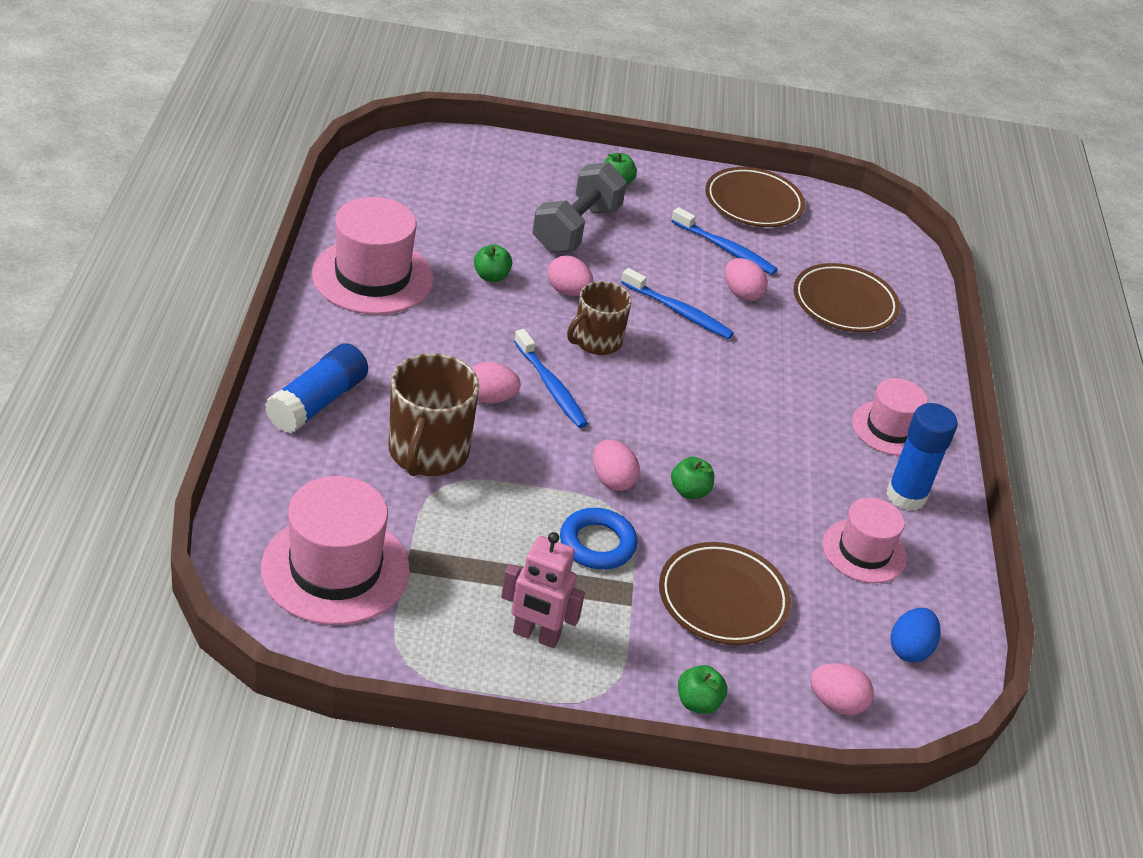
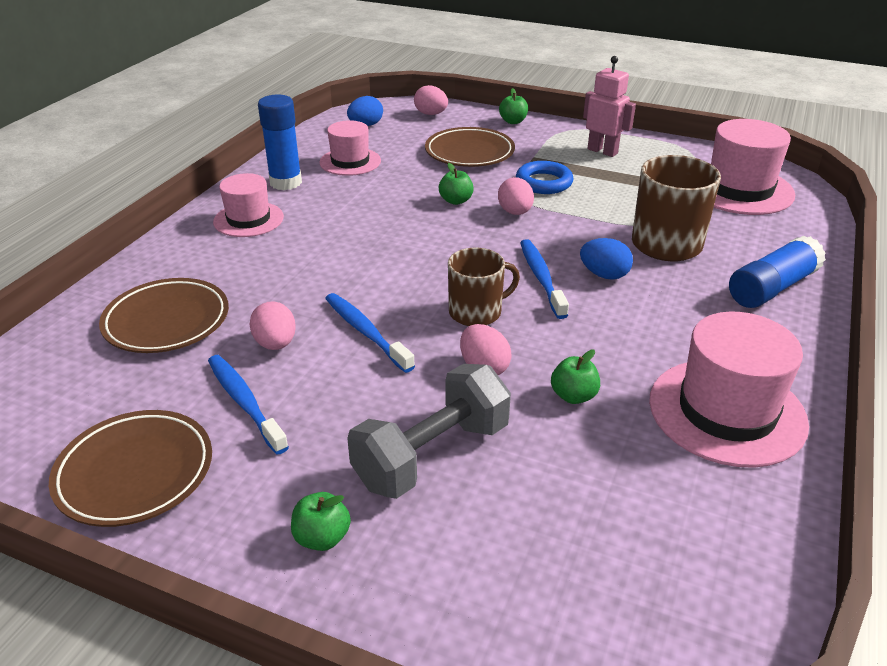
camera: 155 degrees left, 5 degrees down
(490, 398) = (604, 275): pink egg -> blue egg

